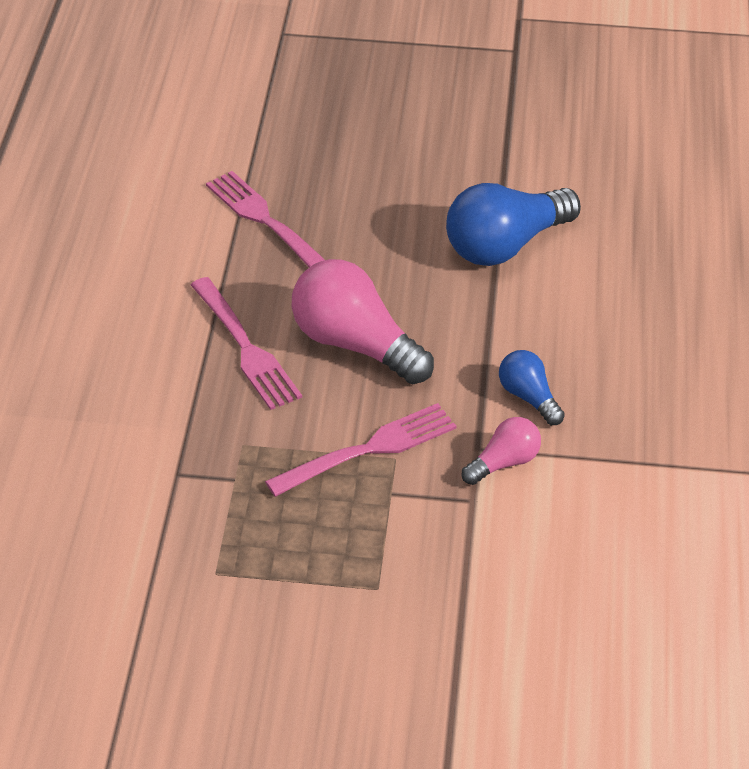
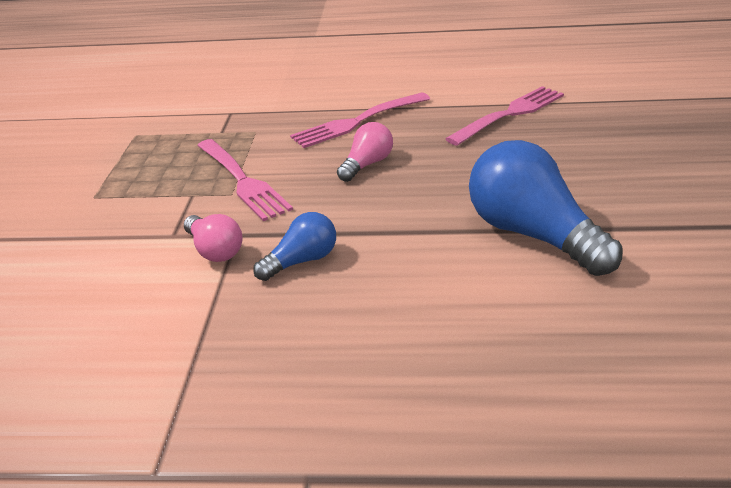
camera: 90 degrees right, 10 degrees down
(355, 344) = (367, 164): pink light bulb -> pink light bulb, size x0.53

